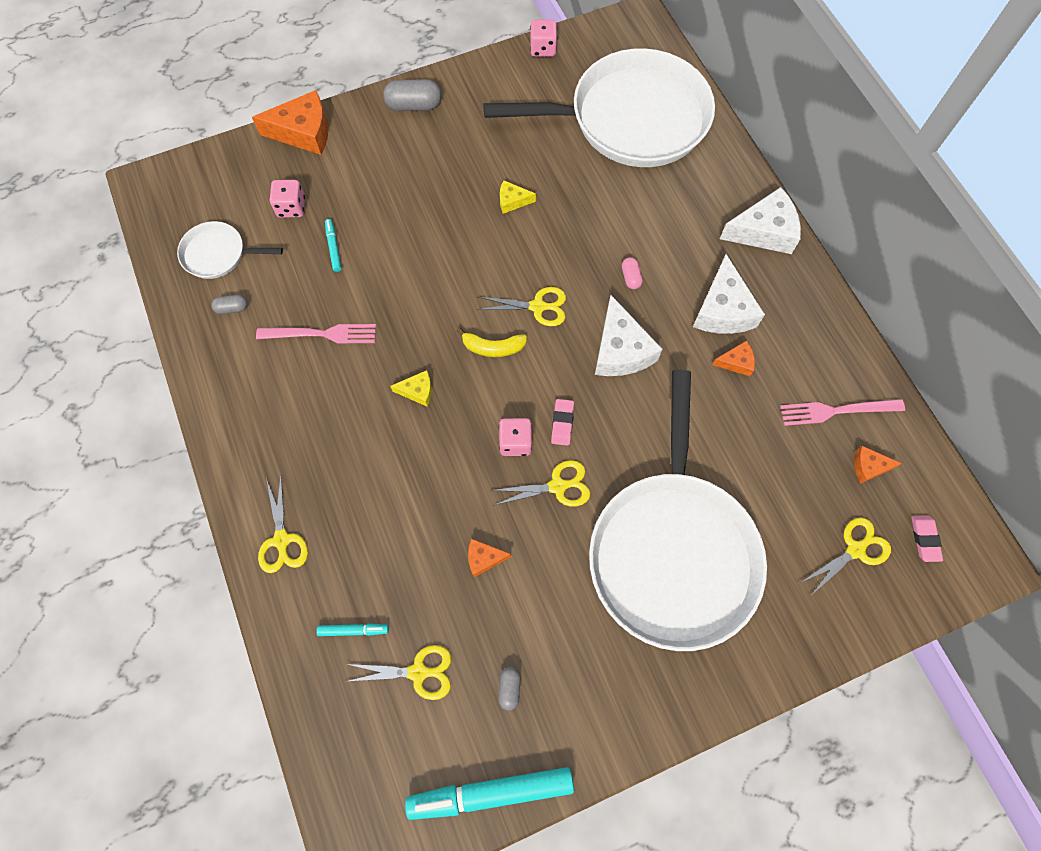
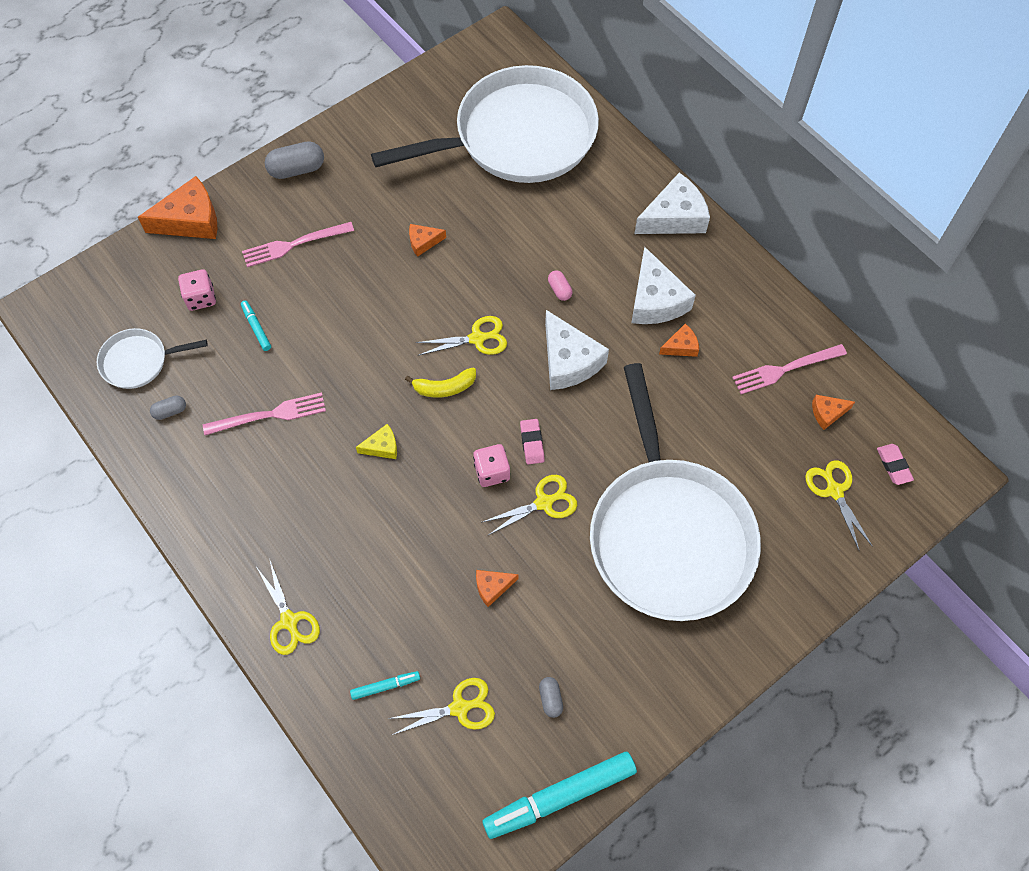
camera: 15 degrees left, 5 degrees down
(390, 176) = (294, 244): none -> pink fork
(512, 201) = (423, 242): yellow cheese -> orange cheese
(543, 49) = (411, 85): pink dice -> none
(855, 550) = (834, 491): yellow scissors -> yellow scissors turned 60 degrees counterclockwise

